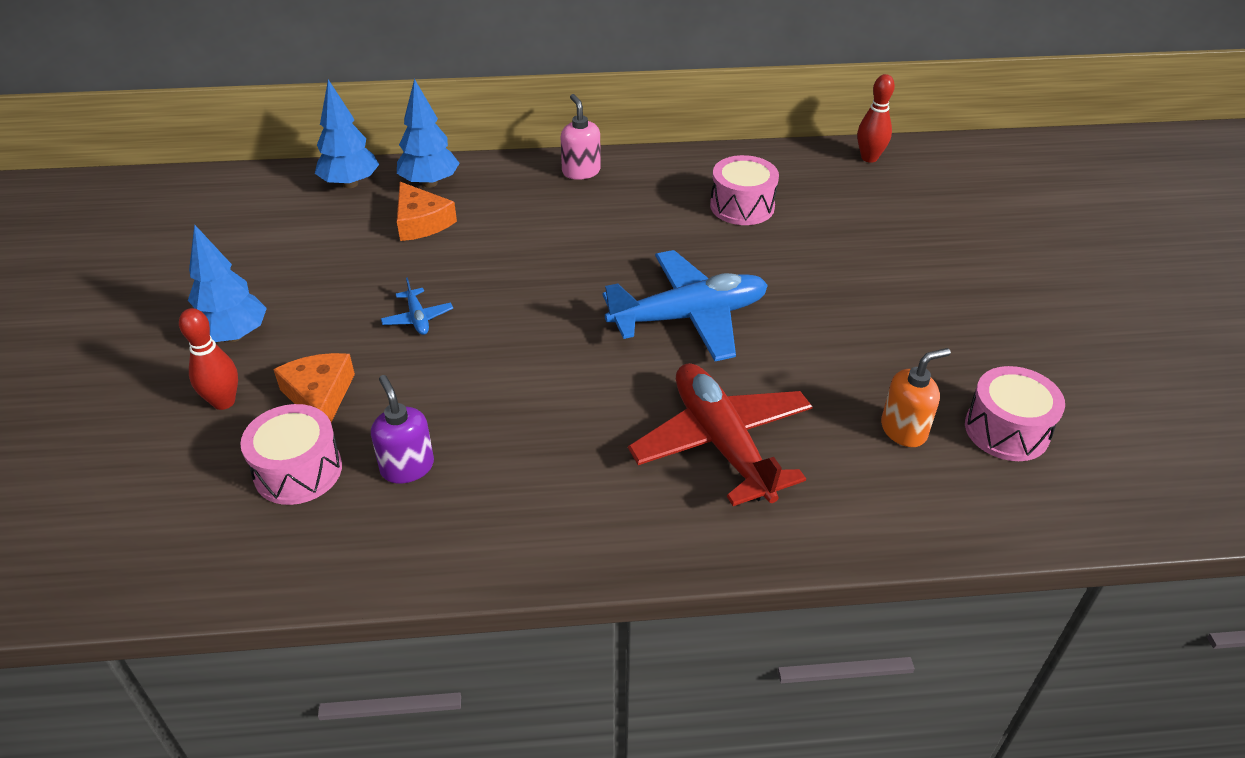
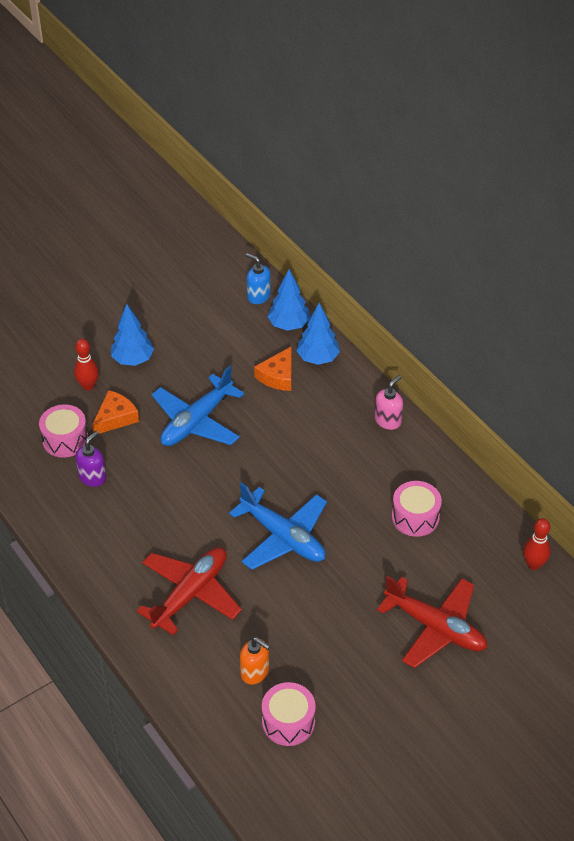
camera: 60 degrees right, 5 degrees up
(273, 188) = (258, 296): none -> blue soap dispenser
(417, 318) = (196, 421): blue plane -> blue plane, size x2.39
(917, 252) = (435, 628): none -> red plane

